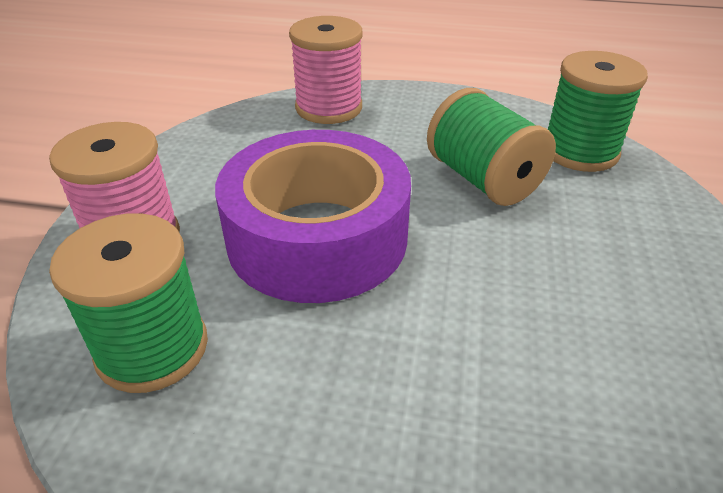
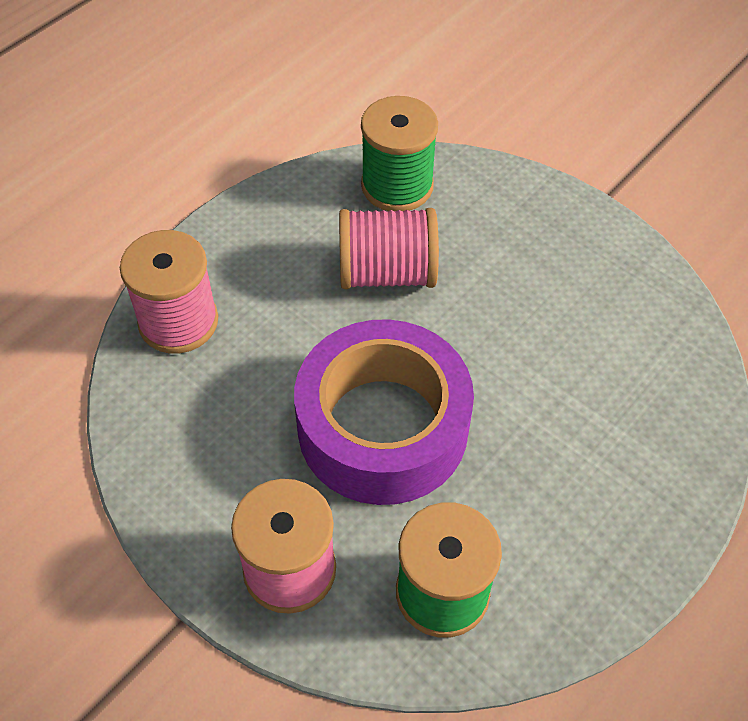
camera: 60 degrees left, 15 degrees up
(483, 179) = (387, 273): green spool -> pink spool

